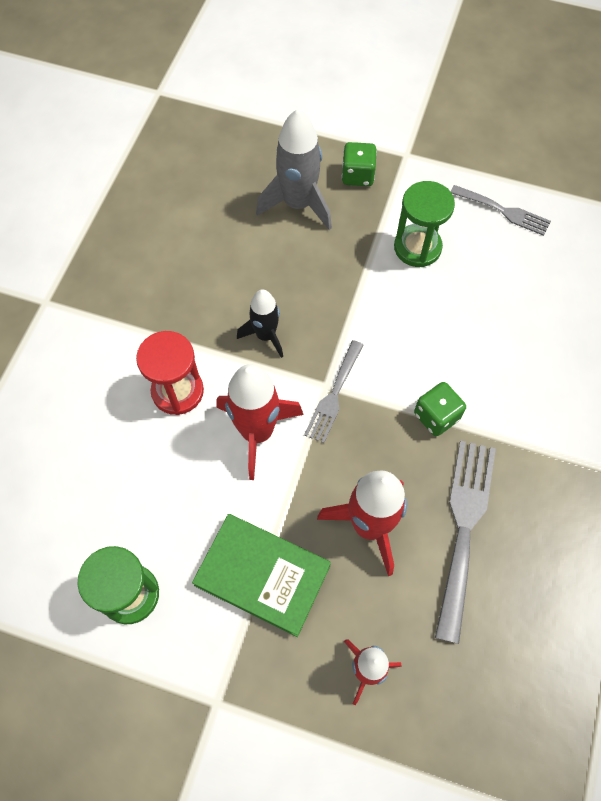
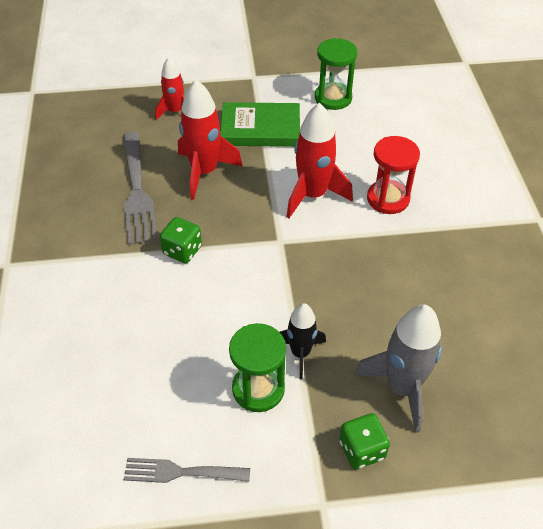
camera: 155 degrees right, 15 degrees down
(265, 335) = (350, 258): black rocket -> black rocket (300, 353)
(334, 395) = (270, 237): grey fork -> none

